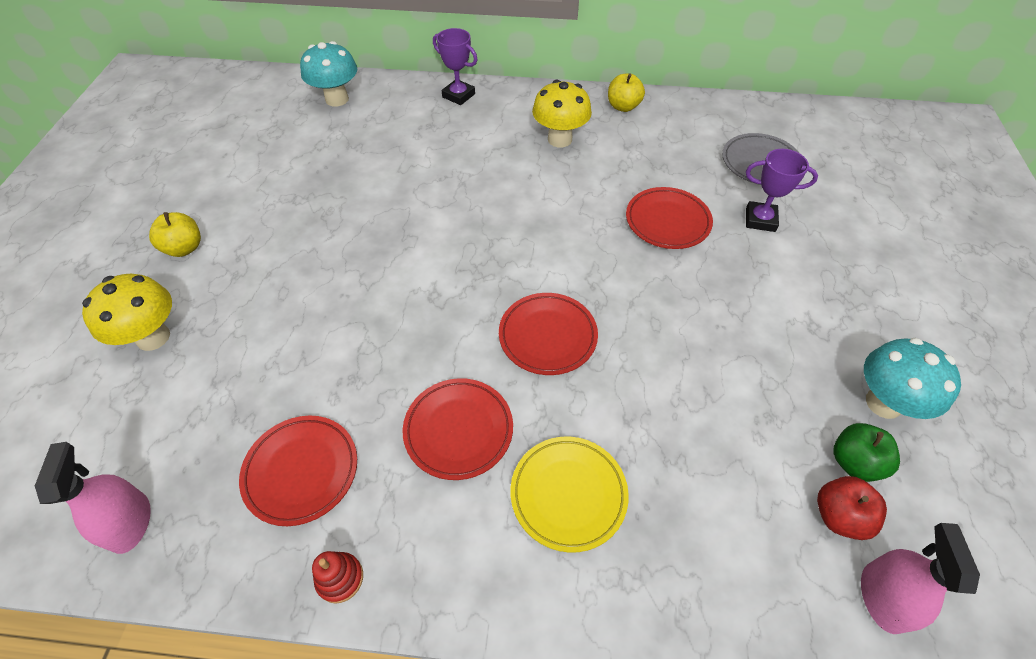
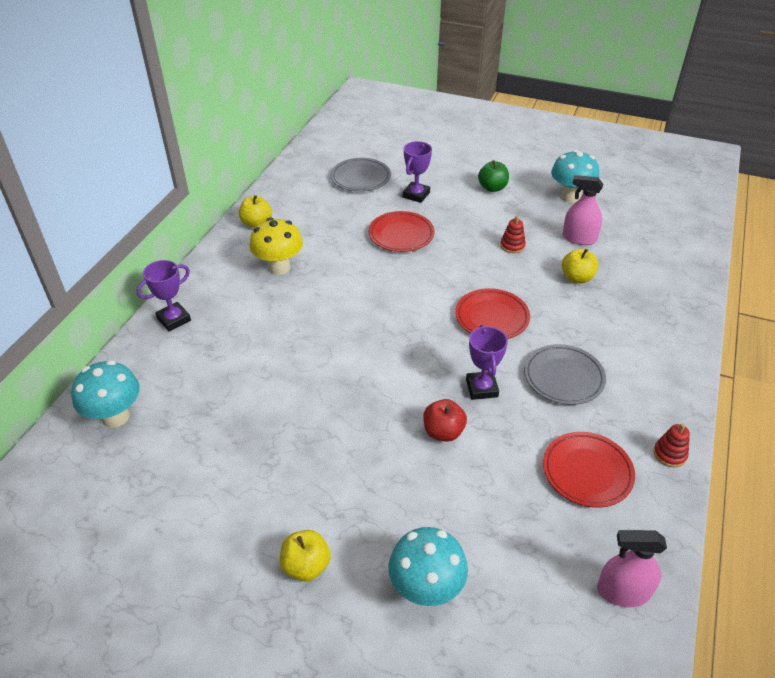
camera: 75 degrees left, 10 degrees down
(153, 337) = (426, 589): yellow mushroom -> turquoise mushroom
(420, 343) = (481, 388): none -> purple trophy
(458, 430) = (563, 377): red plate -> grey plate
(568, 494) = (616, 333): yellow plate -> none
(674, 430) = (577, 278): none -> yellow apple
(708, 340) = (512, 246): none -> red stacking toy
(839, 516) = (636, 234): red apple -> red apple (443, 432)
(854, 462) = (605, 219): green apple -> green apple (492, 188)
(882, 597) = (679, 235): pink spray bottle -> pink spray bottle (579, 238)

